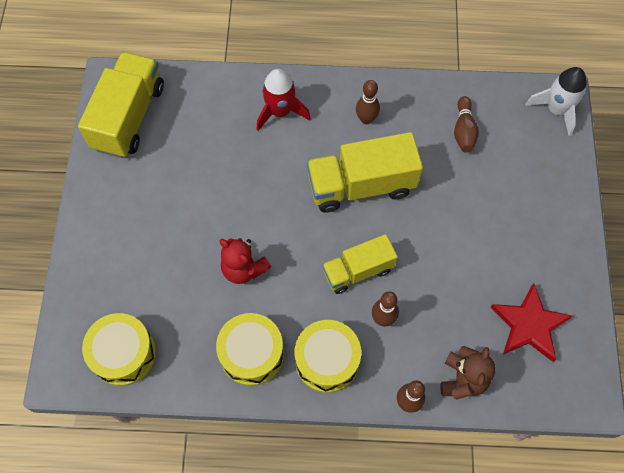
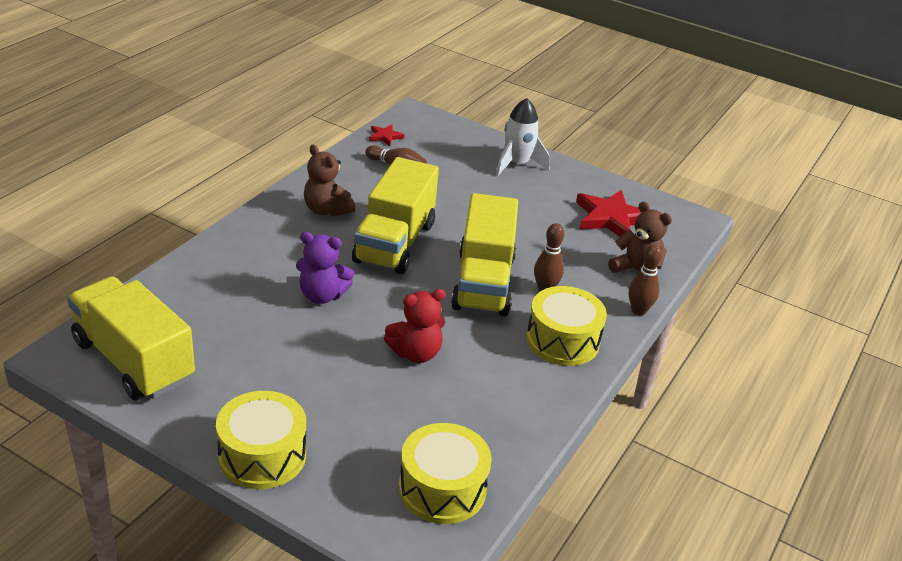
camera: 65 degrees left, 30 degrees down
(252, 354) = (518, 387): yellow drum -> yellow drum (262, 455)
(264, 176) = (322, 295): none -> purple teddy bear
(280, 111) = (257, 254): red rocket -> none
(358, 271) = (483, 282): yellow truck -> yellow truck, size x1.59
(366, 119) = (326, 210): brown bowling pin -> brown teddy bear
(504, 96) = (385, 136): none -> red star
(556, 110) = (425, 121): white rocket -> white rocket (517, 164)

